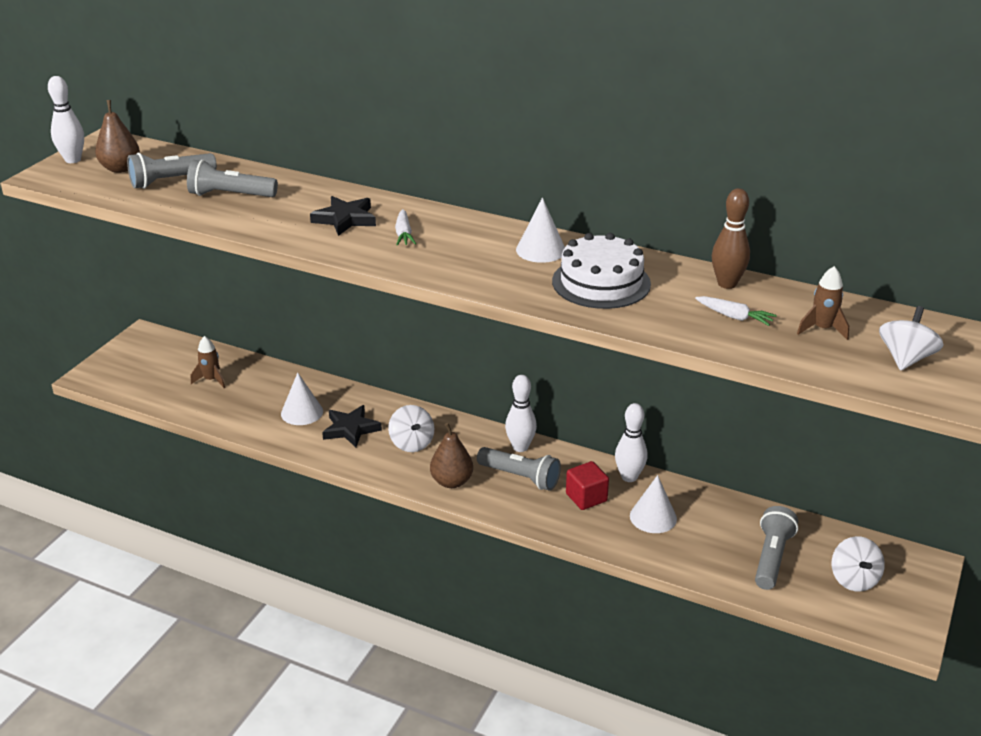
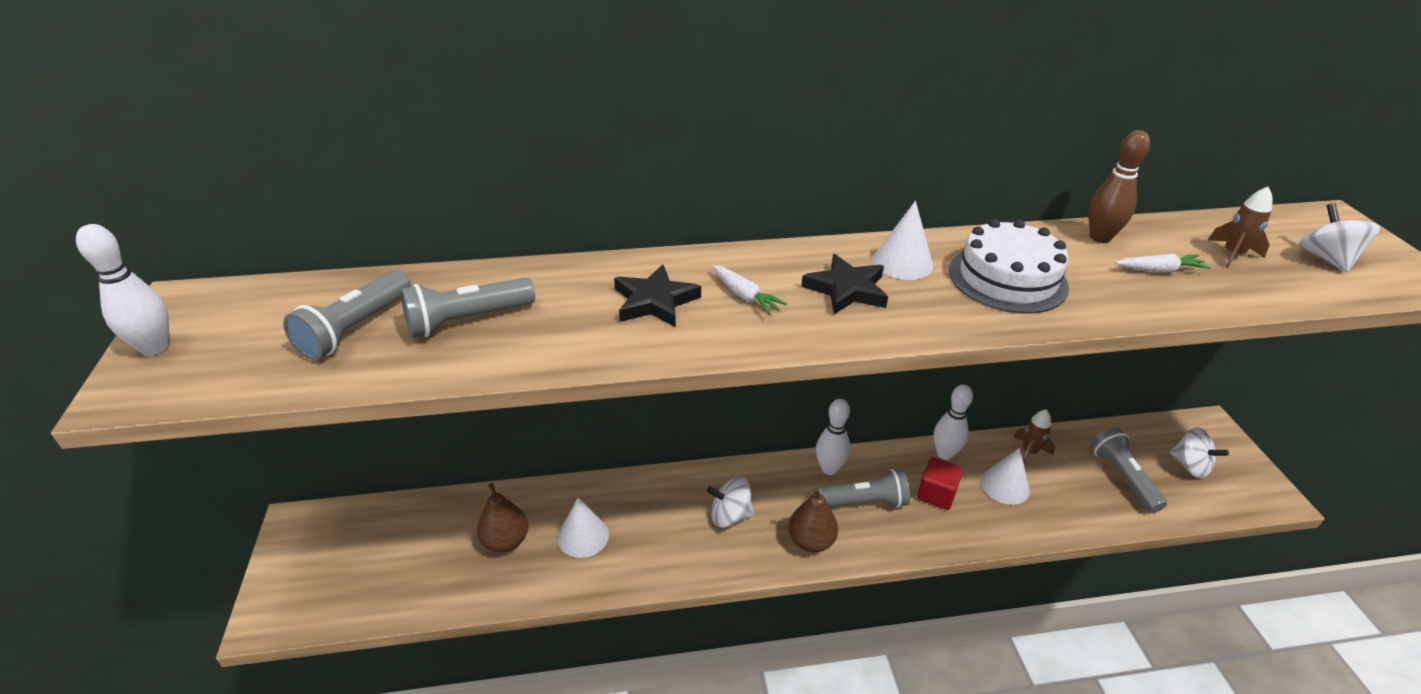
camera: 35 degrees left, 5 degrees up
(120, 168) = (253, 335): brown pear -> brown pear (506, 541)
(211, 380) = (438, 545): brown rocket -> brown rocket (1029, 452)
(351, 429) = (654, 530): black star -> black star (846, 289)
(412, 443) = (730, 516): white spinning top -> white spinning top turned 150 degrees clockwise

